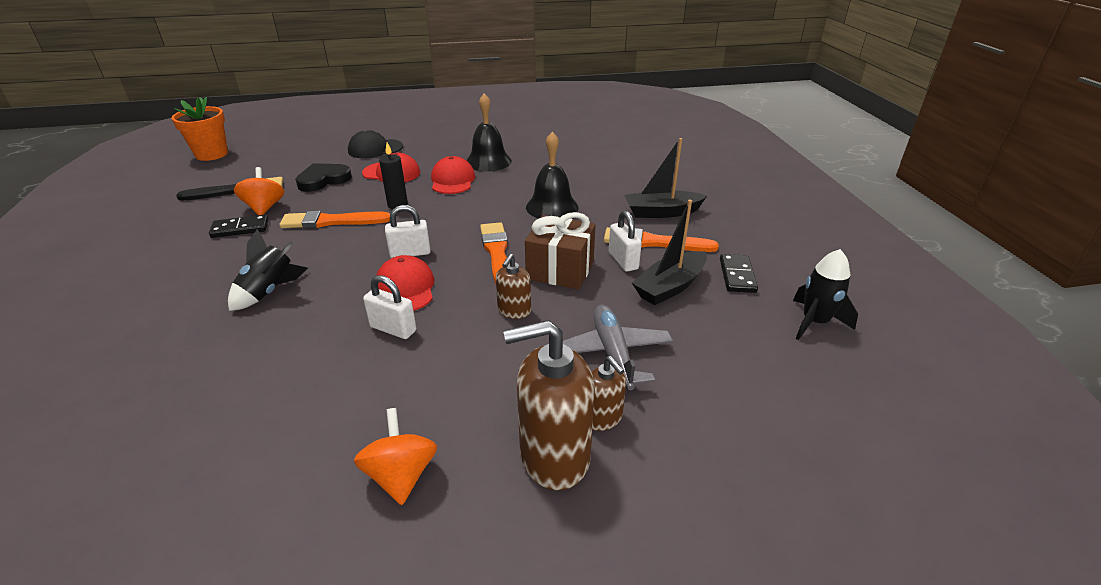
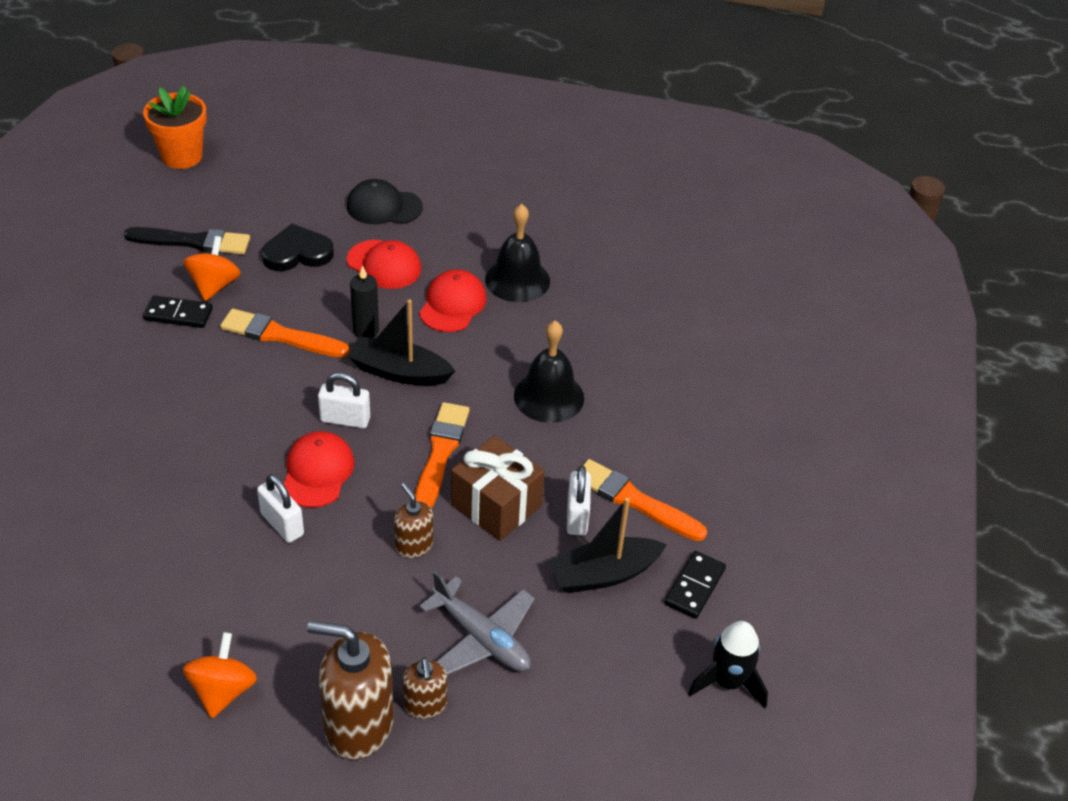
camera: 20 degrees right, 10 degrees up
(269, 291) = (180, 426): black rocket -> none
(514, 311) = (414, 545): brown soap dispenser -> brown soap dispenser turned 105 degrees clockwise
(613, 354) = (481, 638): grey plane -> grey plane turned 120 degrees clockwise
(661, 212) = (681, 453): black boat -> black boat (399, 372)

